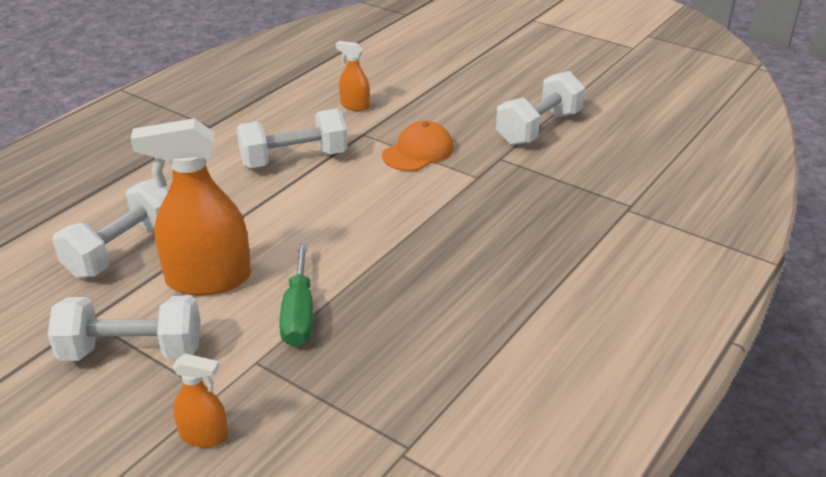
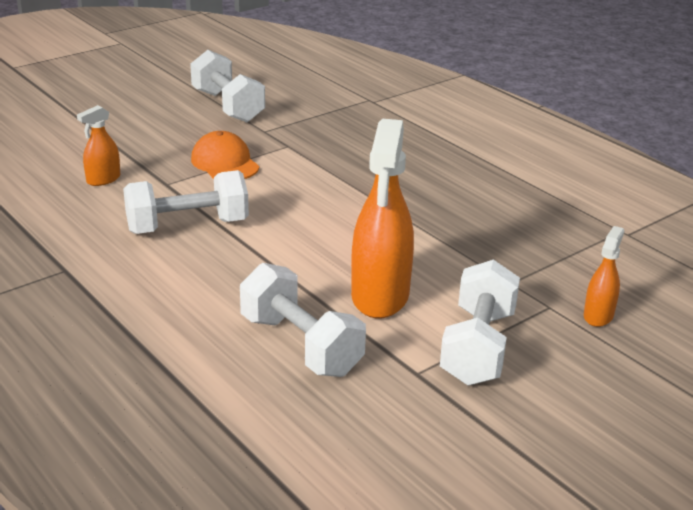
camera: 75 degrees left, 5 degrees down
(294, 159) = (187, 226): white dumbbell -> white dumbbell turned 75 degrees clockwise
(299, 314) = (453, 254): green screwdriver -> none

